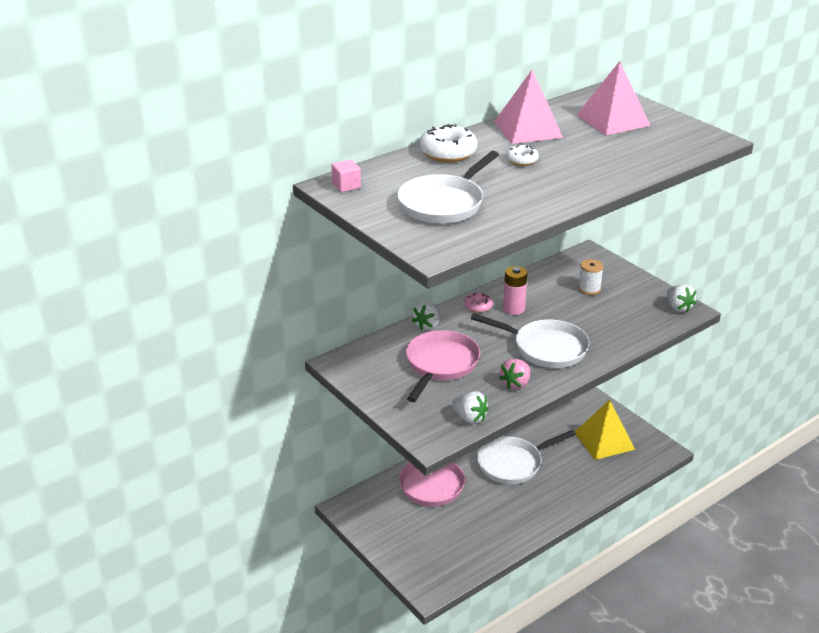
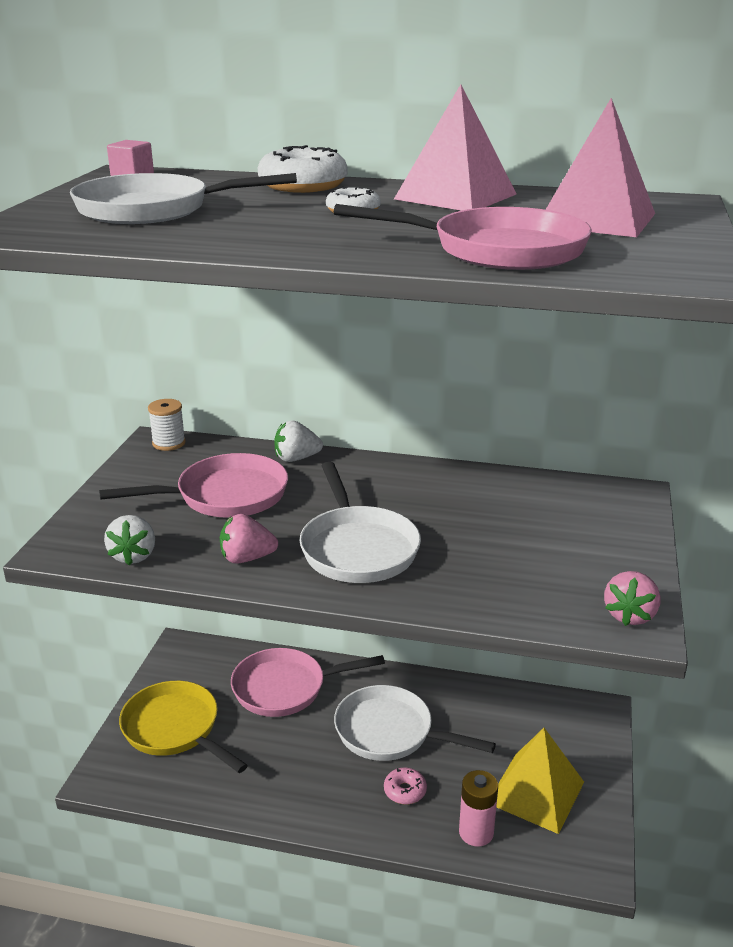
camera: 50 degrees right, 5 degrees down
(420, 543) = (175, 729): none -> yellow pan
(478, 306) = (382, 471): pink donut -> pink donut (405, 791)
(513, 309) = (413, 494): pink battery -> pink battery (476, 832)
(589, 289) = (548, 526): white spool -> white spool (169, 443)
(633, 157) = (498, 250): none -> pink pan
(678, 307) = (629, 615): white strawberry -> pink strawberry

